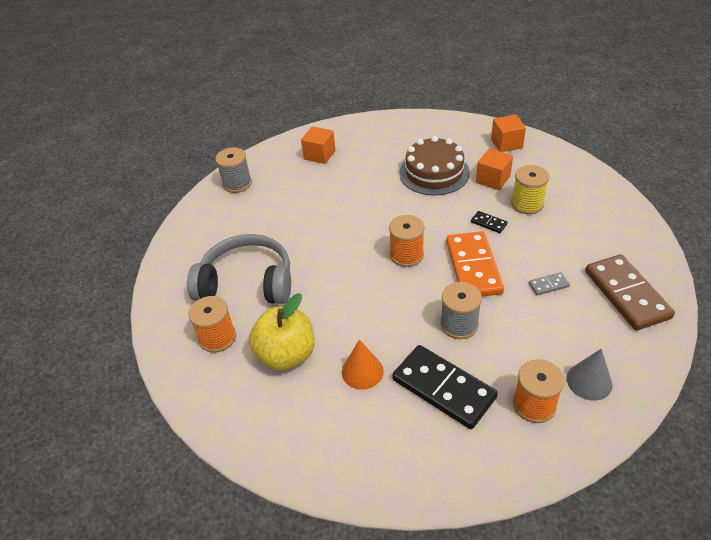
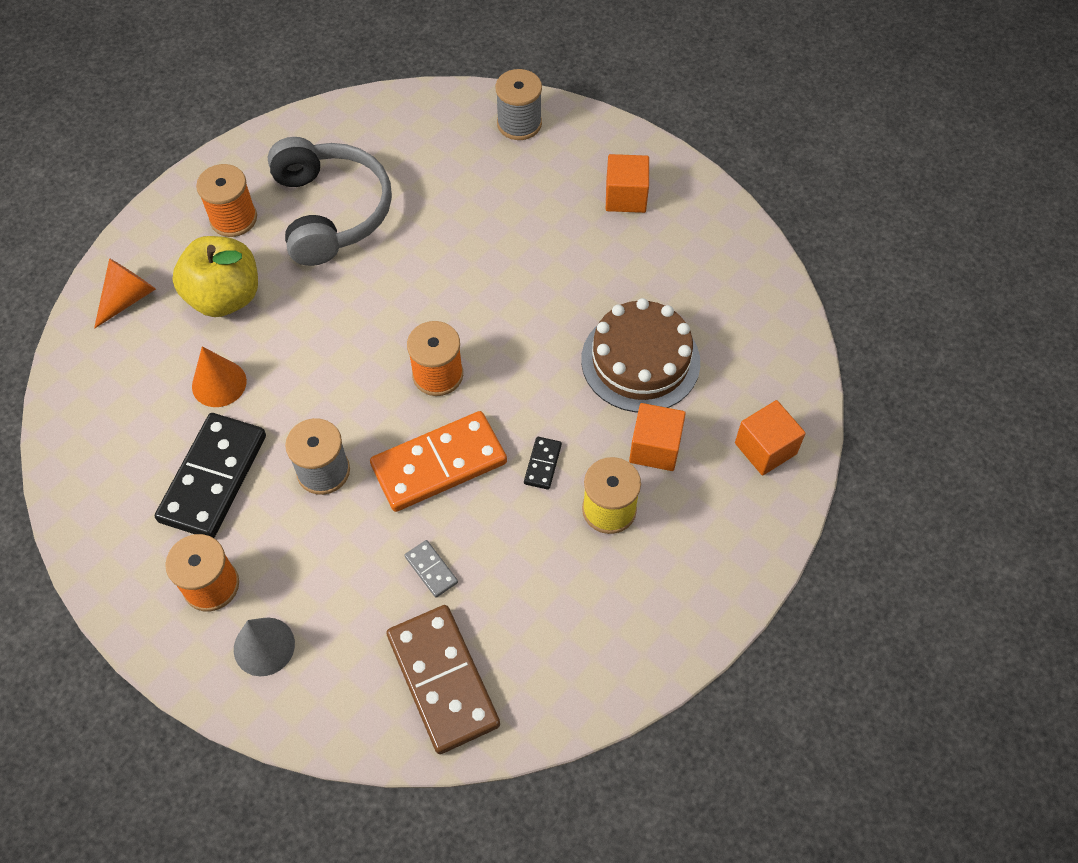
camera: 65 degrees right, 15 degrees up
(253, 419) = (128, 298): none -> orange cone
(626, 294) = (443, 680): brown domino -> brown domino turned 75 degrees counterclockwise

